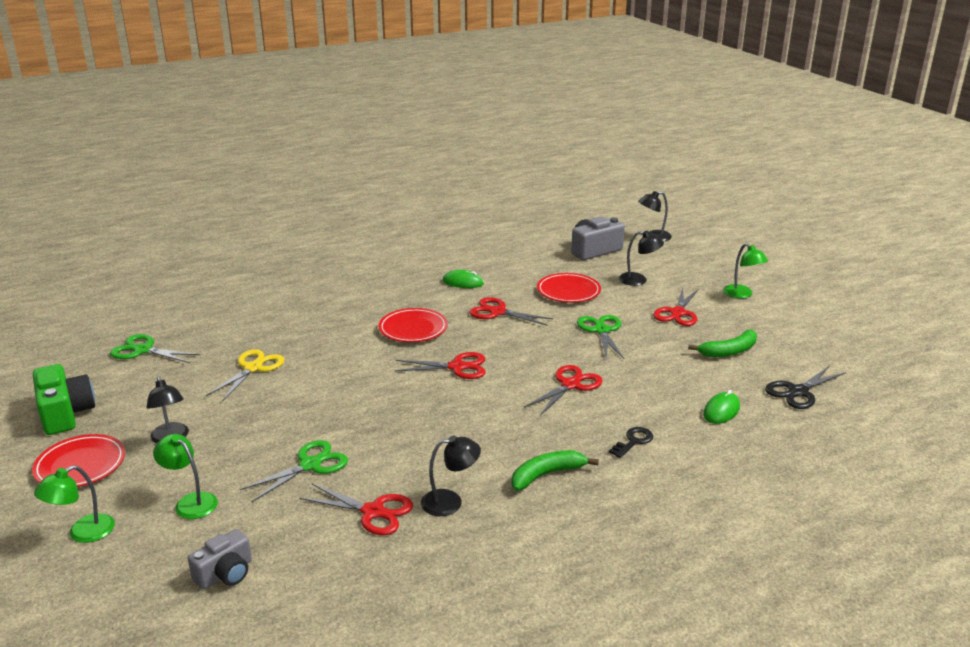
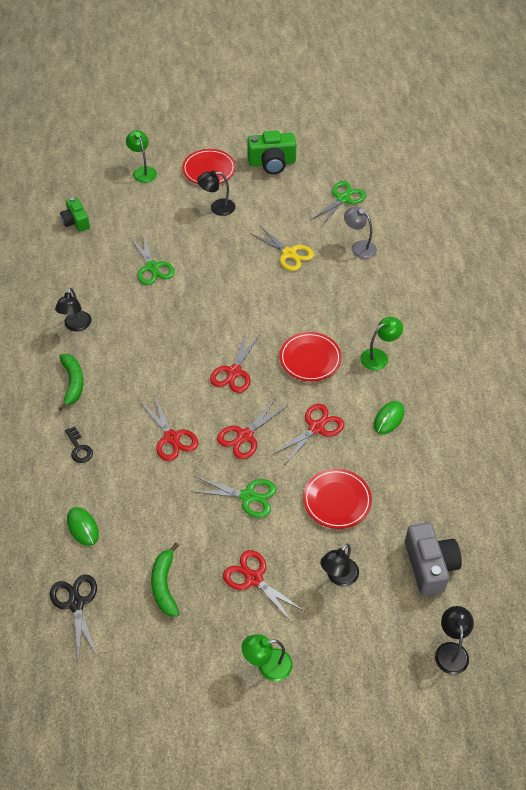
camera: 110 degrees right, 25 degrees up
(190, 502) = (146, 212): green lamp -> green lamp (379, 356)
(225, 573) = (76, 221): grey camera -> green camera
(230, 328) = (359, 247): none -> grey lamp
(373, 512) = (89, 288): red scissors -> red scissors (245, 436)

